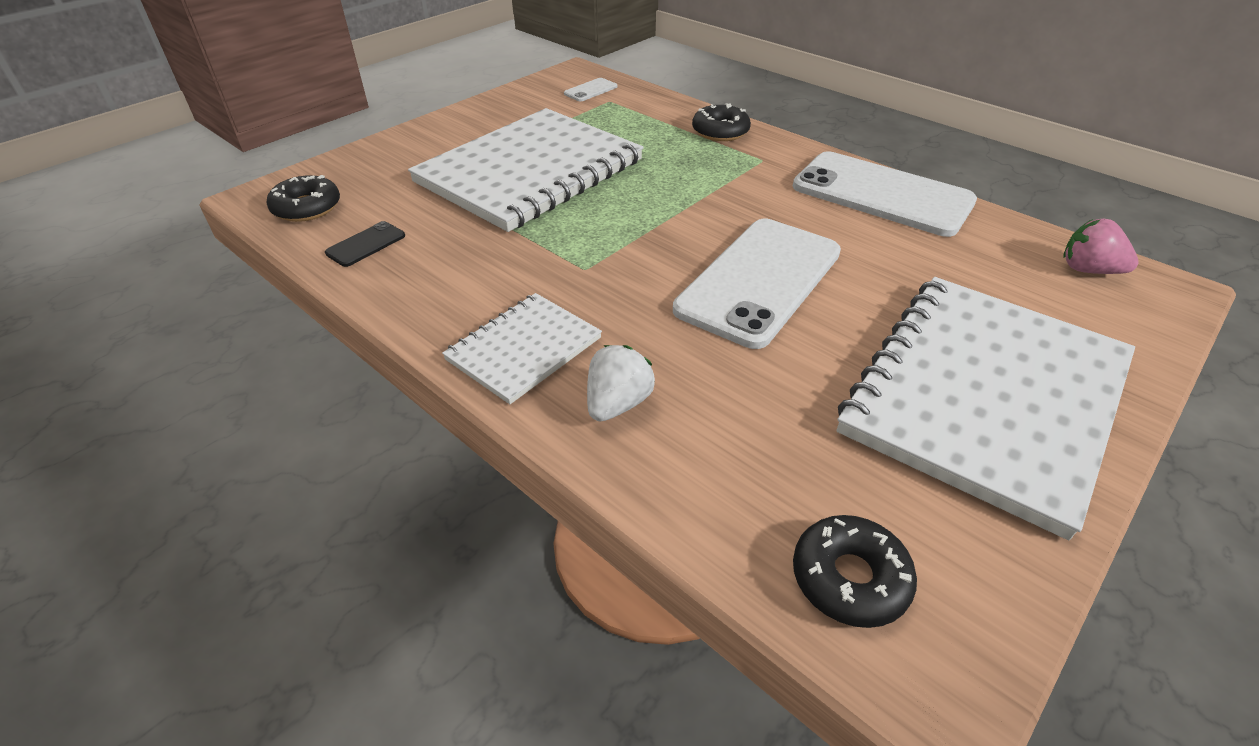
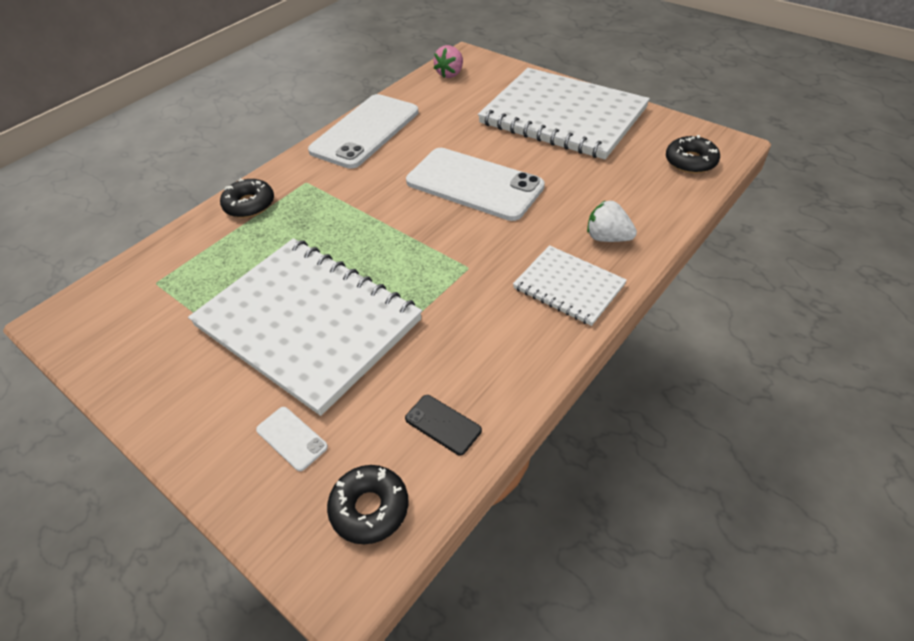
camera: 90 degrees left, 5 degrees up
(590, 90) = (121, 300): white phone -> white phone (291, 438)

